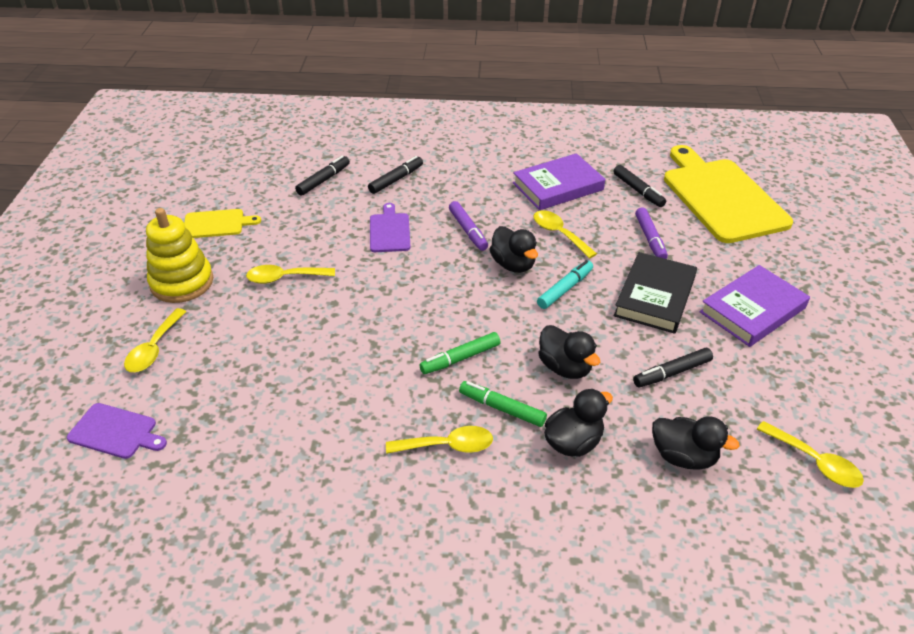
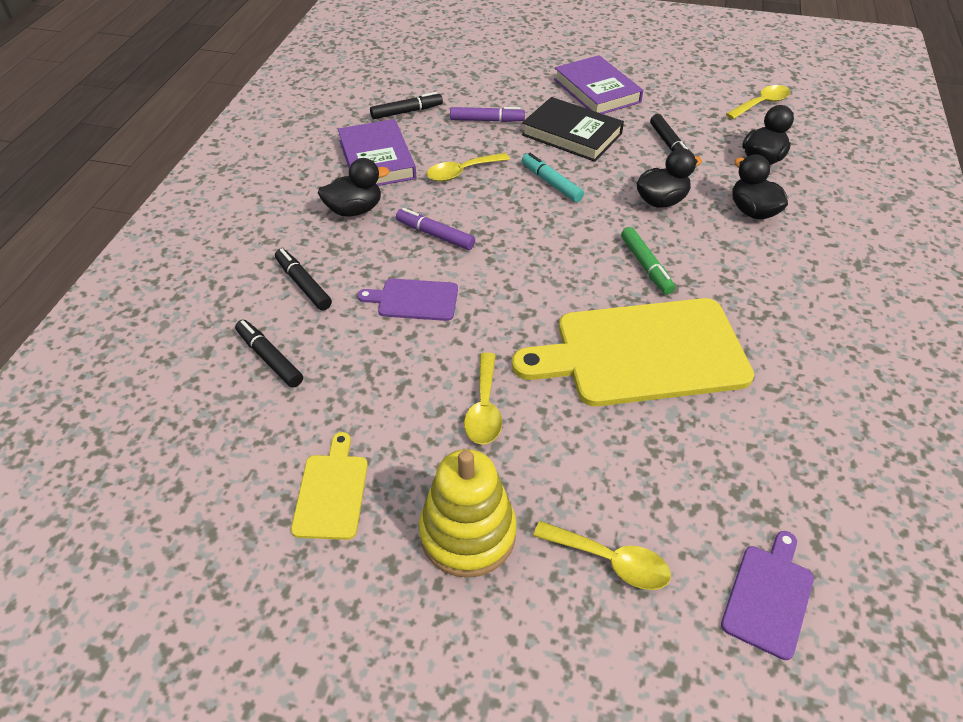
camera: 80 degrees left, 5 degrees up
(448, 446) = (763, 288): yellow spoon -> none
(468, 230) = (435, 235): purple marker -> purple marker turned 135 degrees counterclockwise
(502, 408) = (714, 247): green marker -> none
(513, 264) = (505, 210): black duck -> black duck (354, 210)
(721, 197) = (436, 70): yellow cutting board -> yellow cutting board (642, 353)

